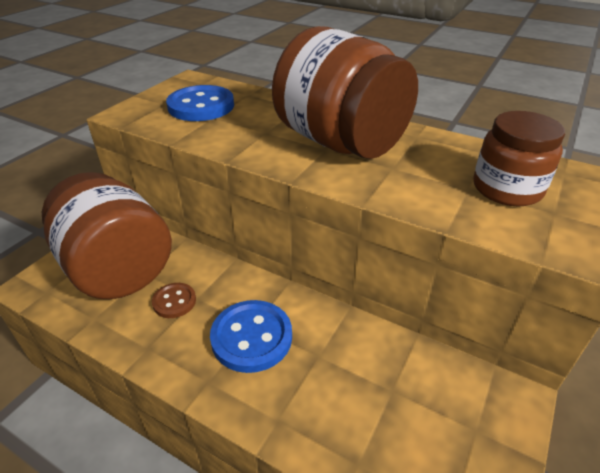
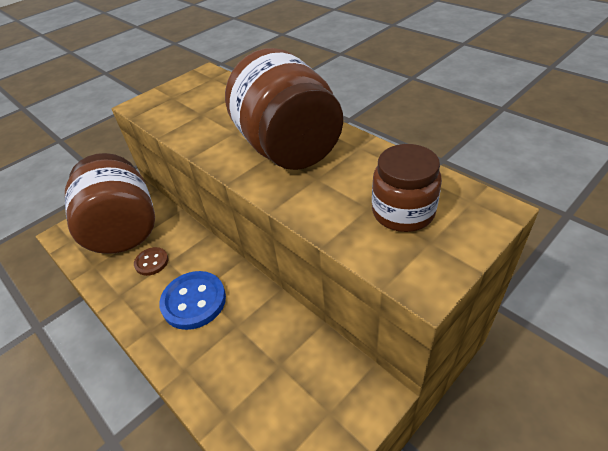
camera: 20 degrees right, 5 degrees up
(201, 106) = (198, 102): blue button -> none

